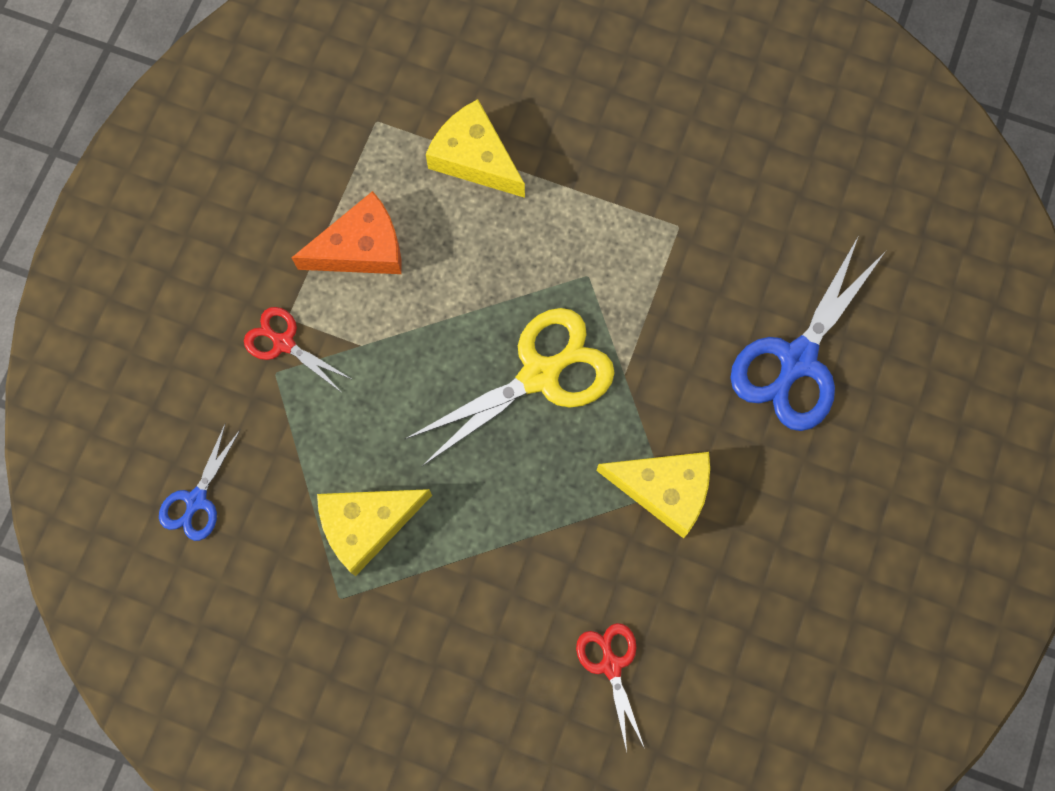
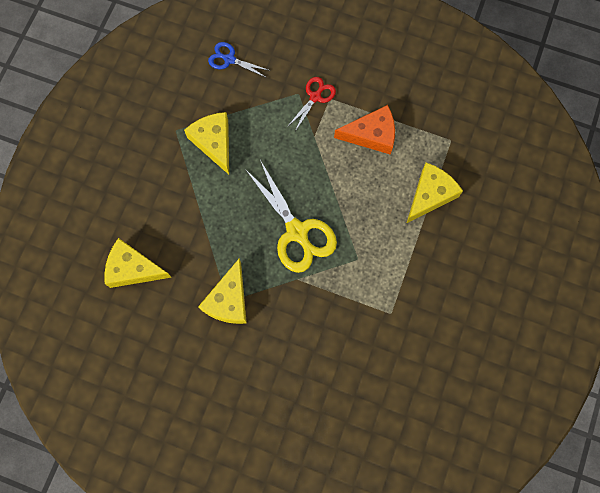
camera: 90 degrees right, 0 degrees up
(362, 248) = (371, 135): orange cheese -> orange cheese turned 75 degrees counterclockwise
(611, 665) = (133, 268): red scissors -> yellow cheese
(797, 361) = (305, 382): blue scissors -> none

